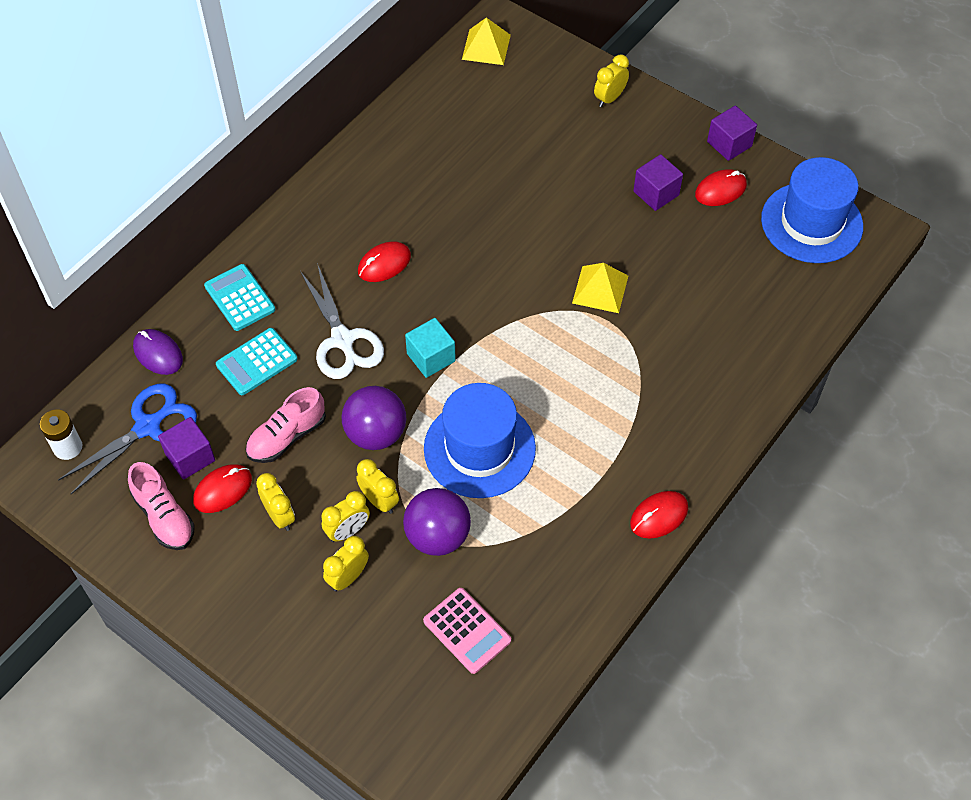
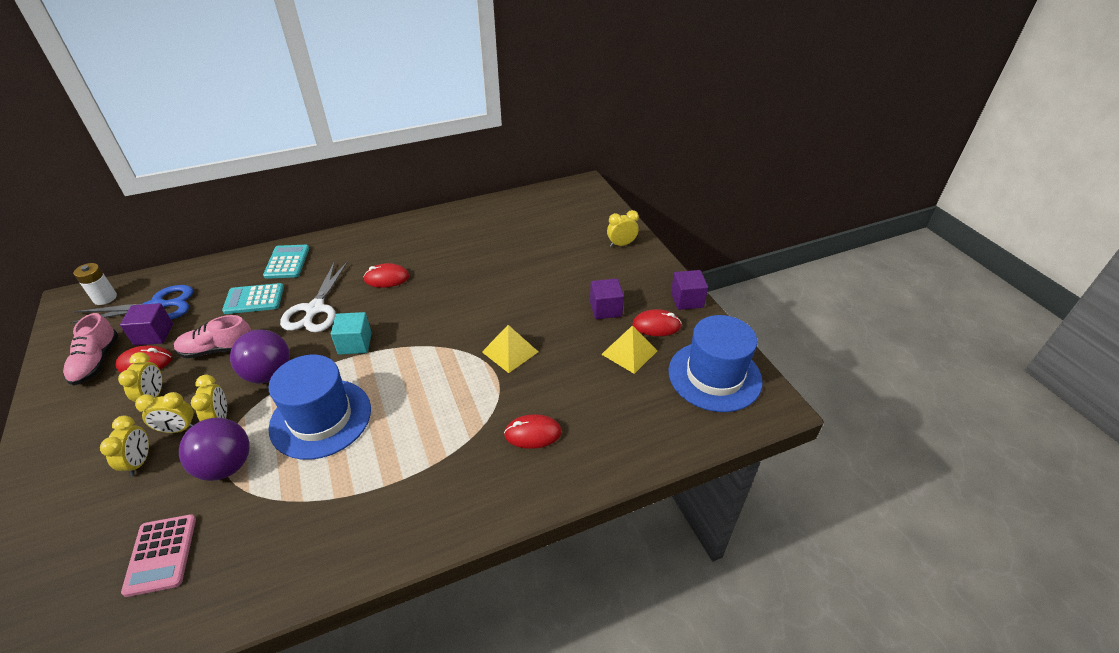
camera: 30 degrees right, 15 degrees down
(158, 353) = (211, 271): purple mouse -> none
(348, 577) = (140, 462): yellow clock -> yellow clock turned 105 degrees clockwise
(486, 47) = (566, 193): yellow pyramid -> yellow pyramid (629, 352)
(659, 516) = (395, 545): red mouse -> red mouse (533, 433)

